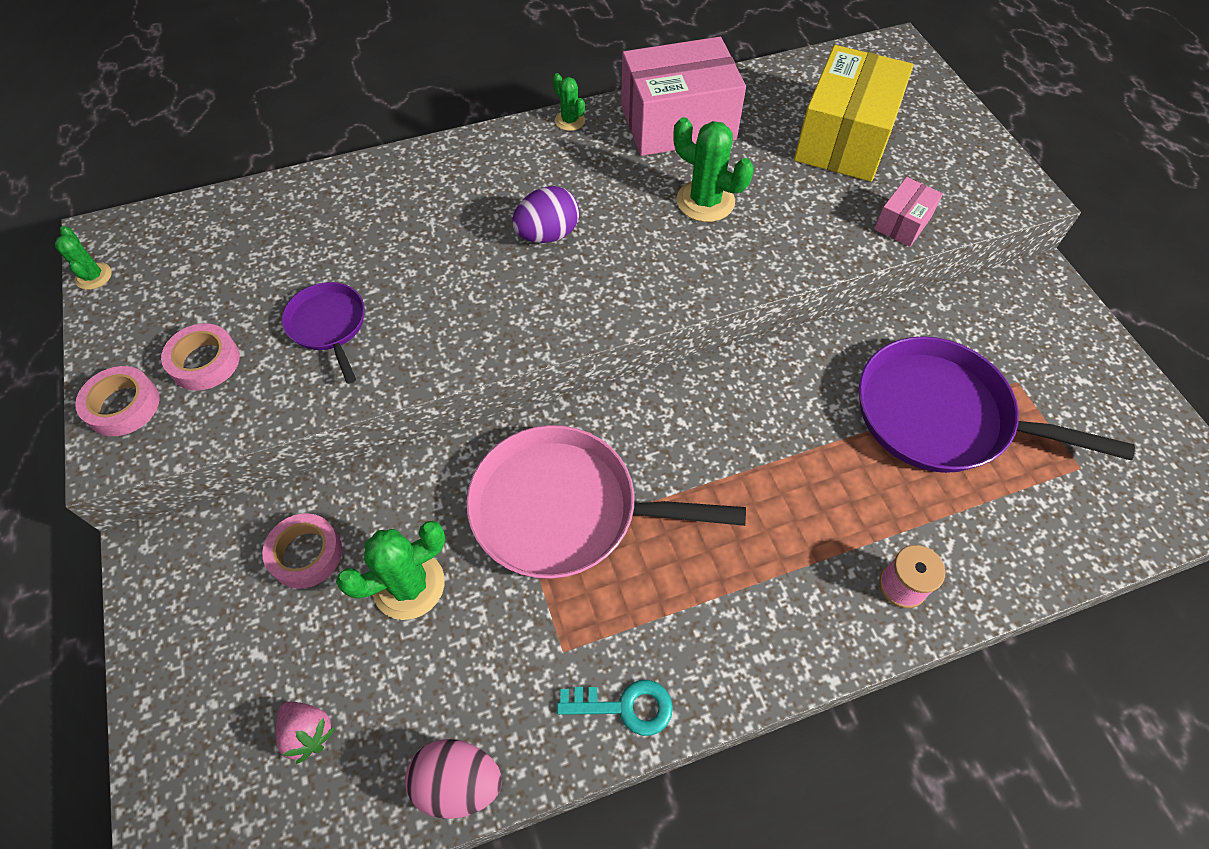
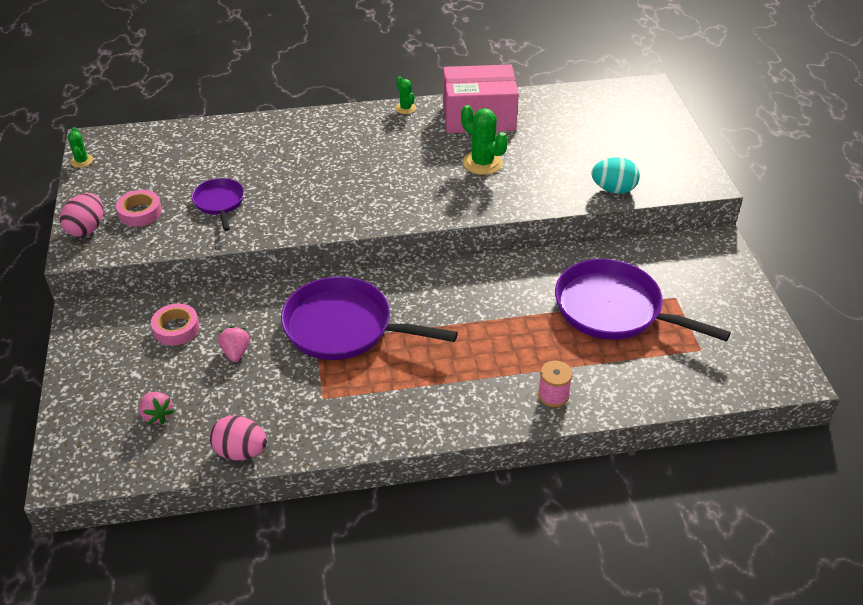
camera: 10 degrees right, 15 degrees down
(123, 406) = (87, 229): pink tape -> pink egg
(409, 585) = (236, 352): green cactus -> pink strawberry
(547, 234) = (372, 170): purple egg -> none
(564, 509) = (344, 327): pink pan -> purple pan
(624, 706) = (353, 430): turquoise key -> none
(844, 139) = (591, 137): yellow box -> none
(902, 223) = (613, 189): pink box -> turquoise egg

